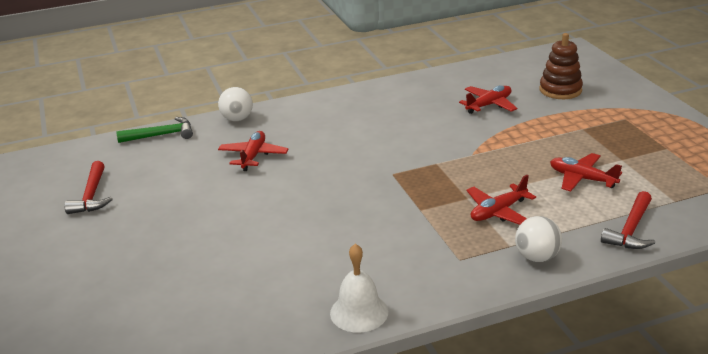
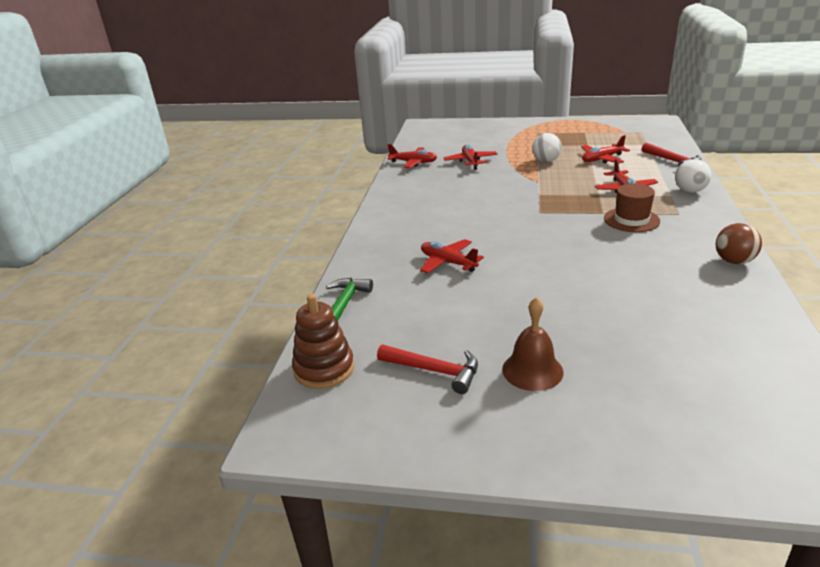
camera: 60 degrees left, 0 degrees up
(107, 235) = (532, 370): none -> brown bell
(237, 119) = (363, 258): white ball -> white ball (545, 161)
(359, 312) = (734, 261): white bell -> brown ball
(416, 231) = (631, 220): none -> brown hat
(456, 78) = (413, 162): none -> red plane
(560, 90) = (476, 139): brown stacking toy -> brown stacking toy (324, 369)

